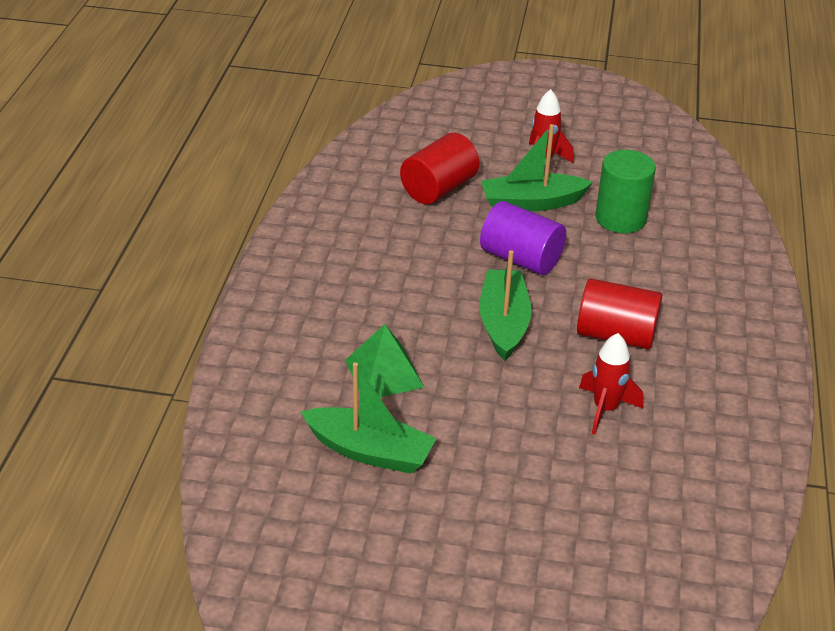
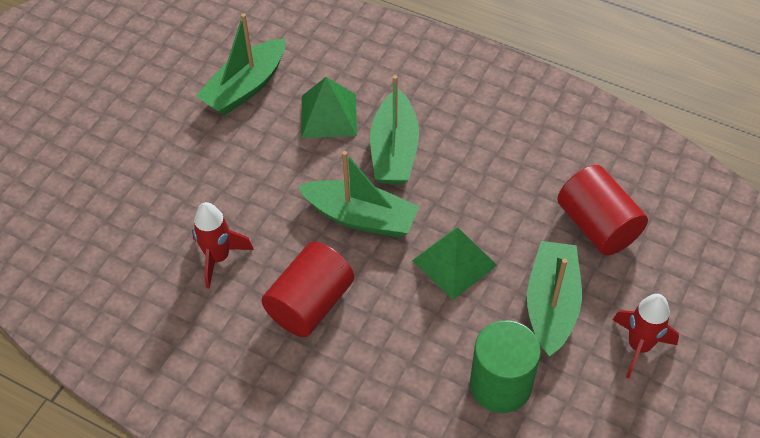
camera: 110 degrees right, 15 degrees up
(411, 317) = (394, 150): none -> green boat
(521, 259) = (454, 262): purple cylinder -> green pyramid

